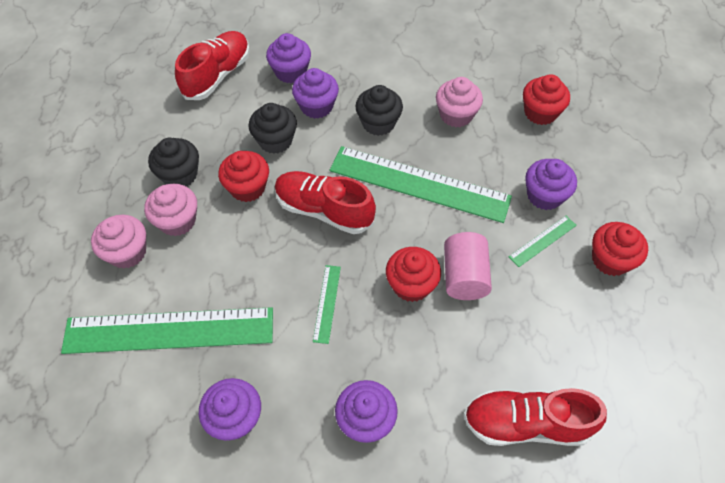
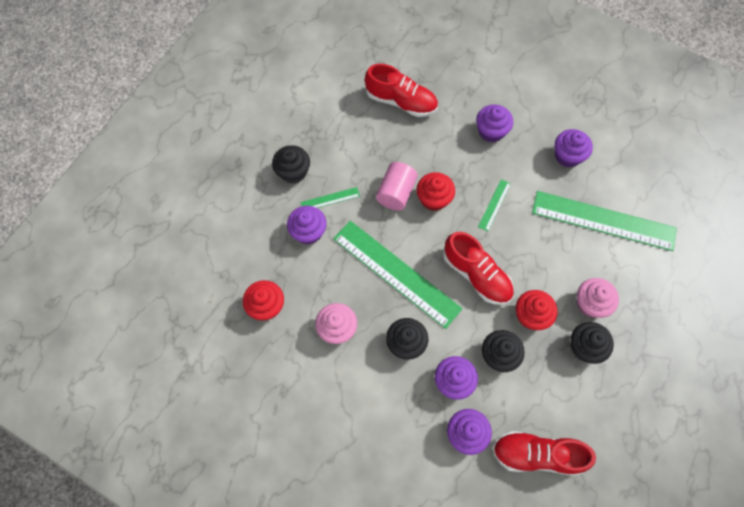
camera: 160 degrees left, 10 degrees up
(127, 252) = (630, 289): pink cupcake -> none
(217, 75) = (537, 454): red shoe -> red shoe turned 45 degrees clockwise
(610, 259) = (293, 172): red cupcake -> black cupcake

